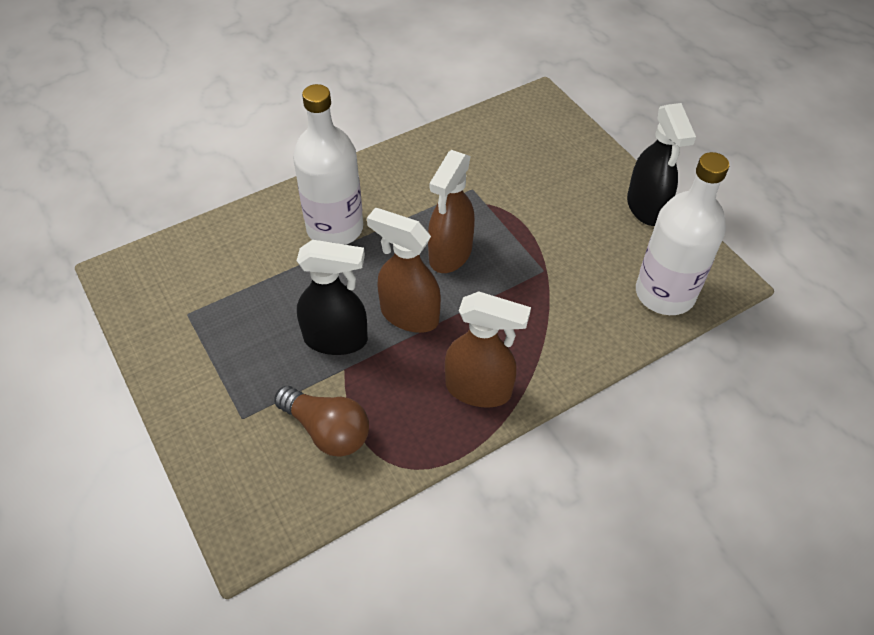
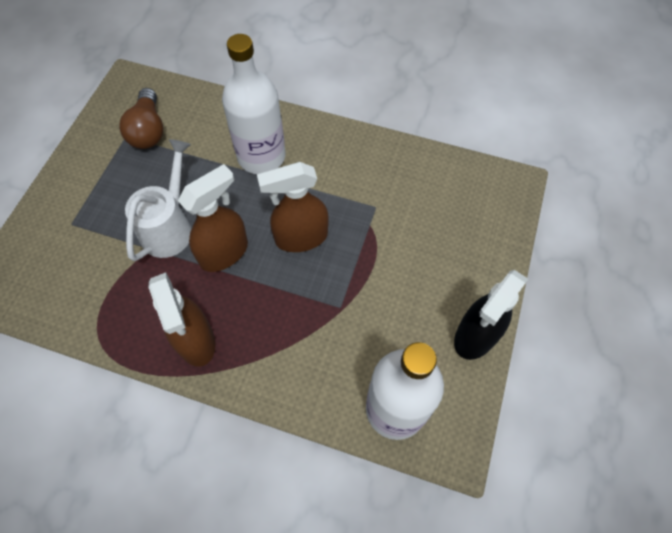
camera: 50 degrees right, 10 degrees up
(327, 430) = (95, 276): brown light bulb -> brown light bulb (148, 130)
(336, 339) = (170, 227): black spray bottle -> white watering can
(409, 315) = (224, 252): brown spray bottle -> brown spray bottle turned 60 degrees clockwise

